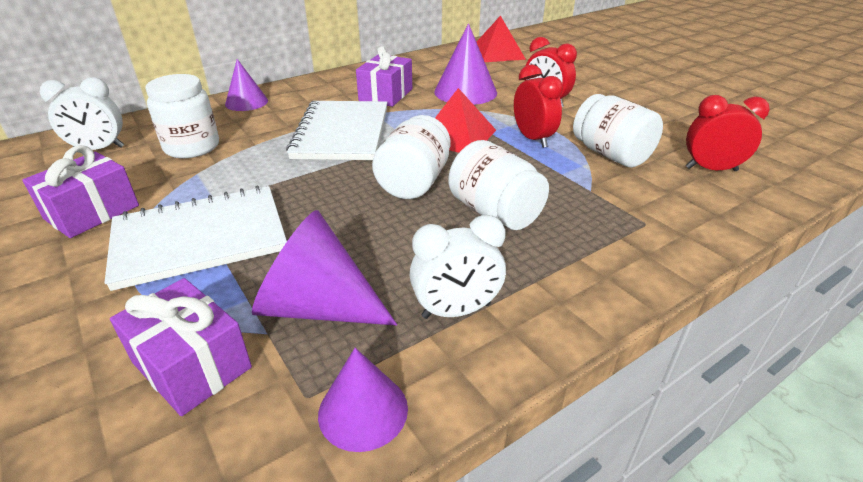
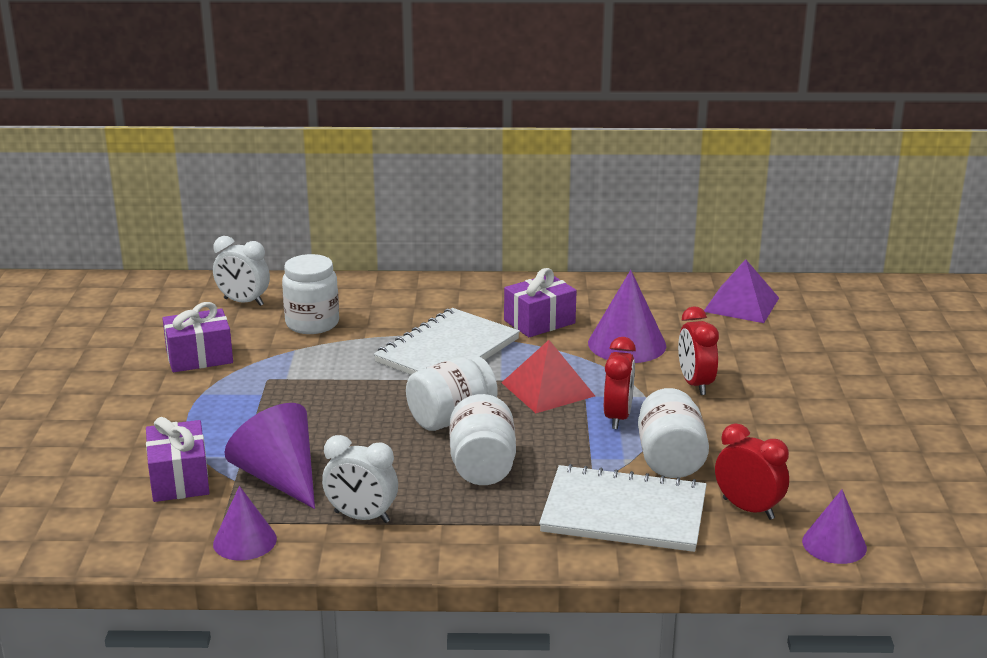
camera: 35 degrees right, 10 degrees down
(200, 238) = (251, 403): white notebook -> white notebook (624, 512)
(246, 102) = (400, 289): purple cone -> purple cone (834, 544)
(497, 53) = (741, 304): red pyramid -> purple pyramid

